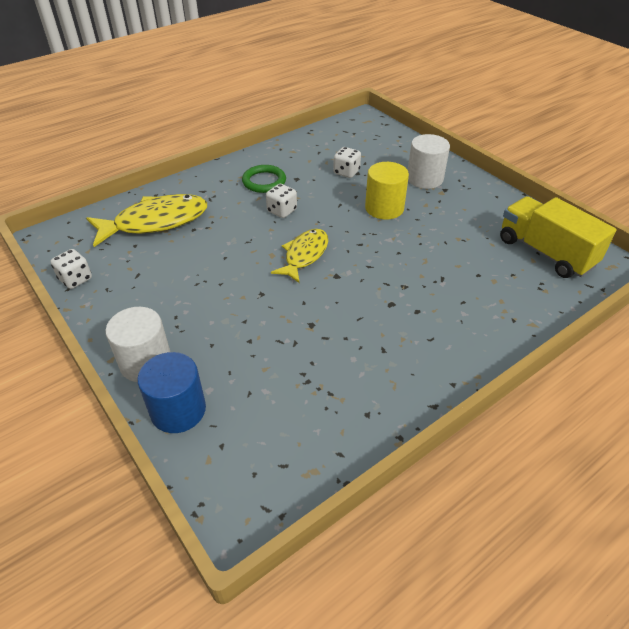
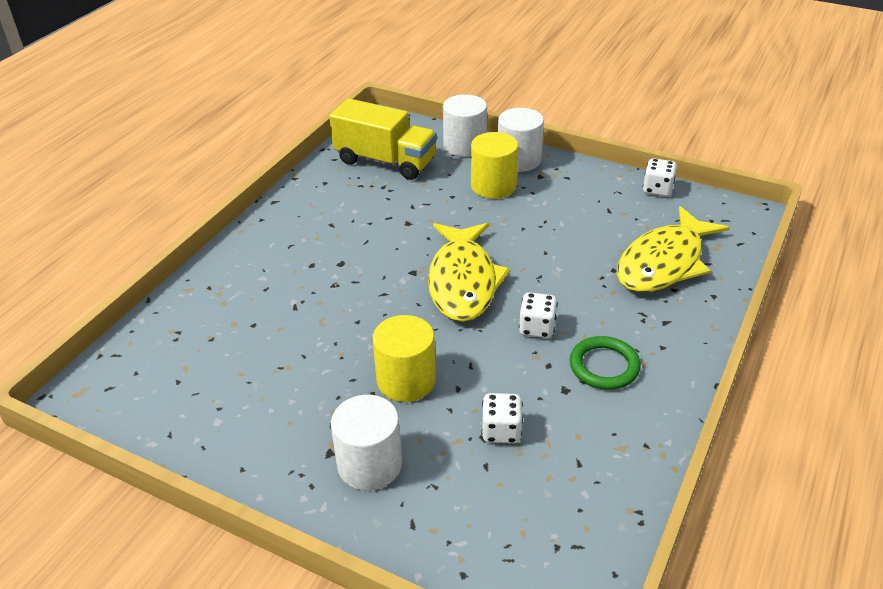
camera: 155 degrees right, 5 degrees down
(178, 410) = (464, 146): blue cylinder -> white cylinder
(202, 337) = (493, 186): none -> yellow cylinder
(304, 255) = (463, 281): yellow fish -> yellow fish, size x1.57
(545, 252) = (167, 383): yellow truck -> yellow truck (385, 161)

